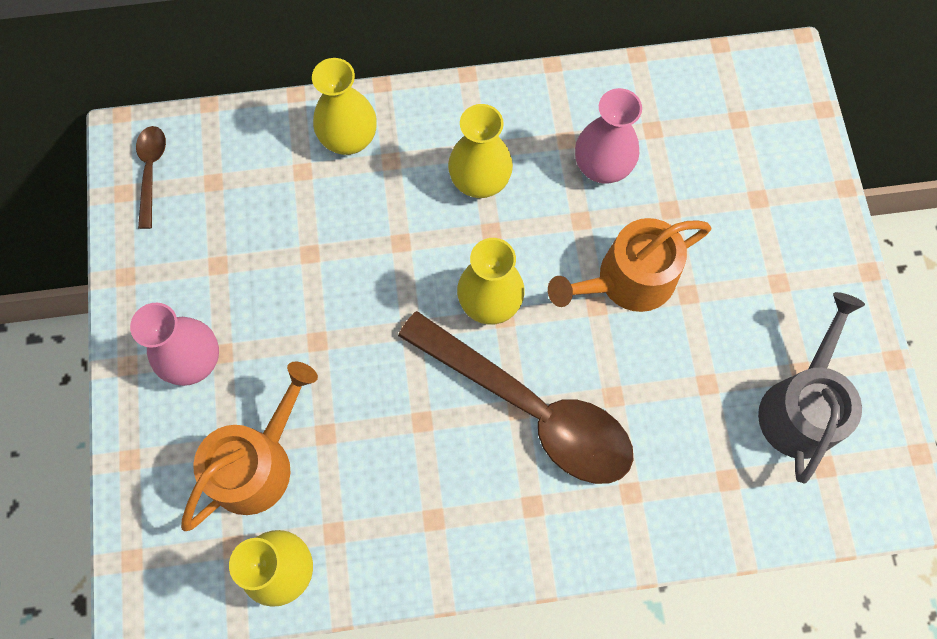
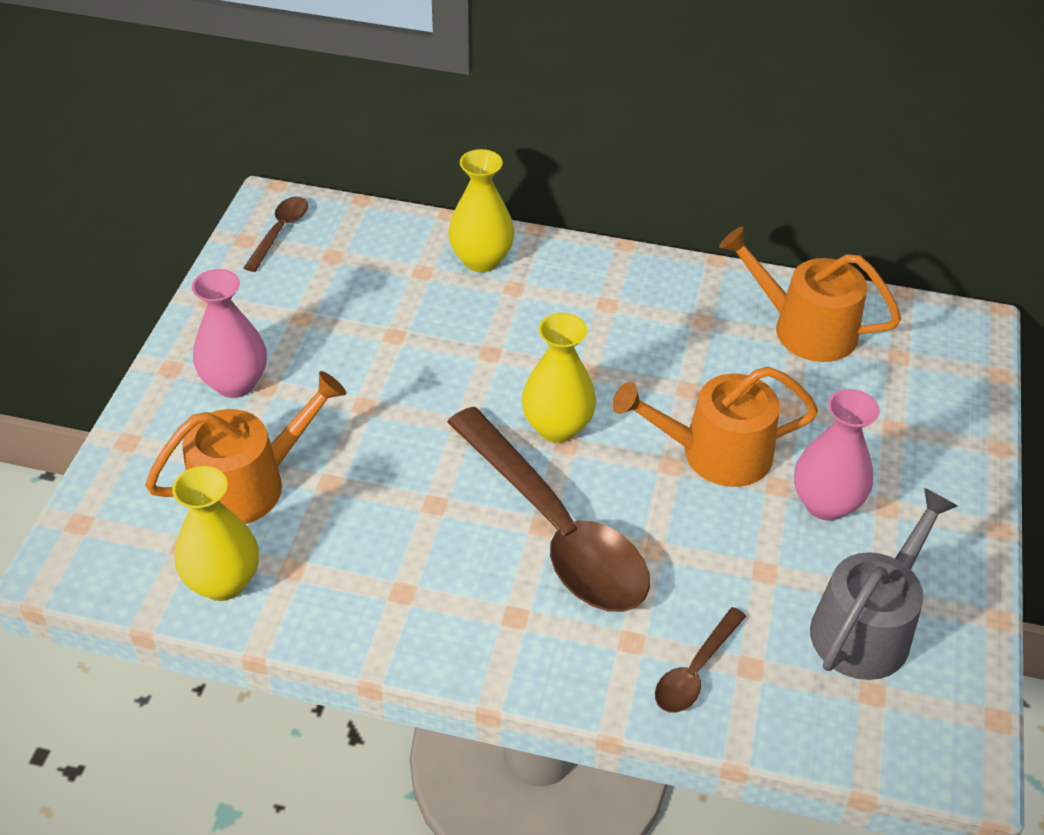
camera: 20 degrees right, 25 degrees down
(480, 181) = (596, 328): yellow vase -> none
(602, 167) = (730, 353): pink vase -> pink vase (825, 503)
(653, 117) = (804, 328): none -> orange watering can
(688, 501) = (694, 671): none -> brown spoon

